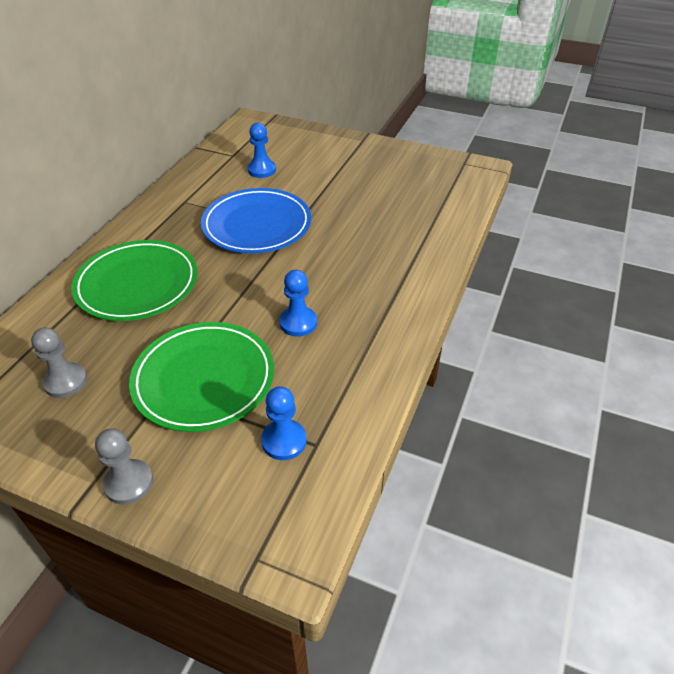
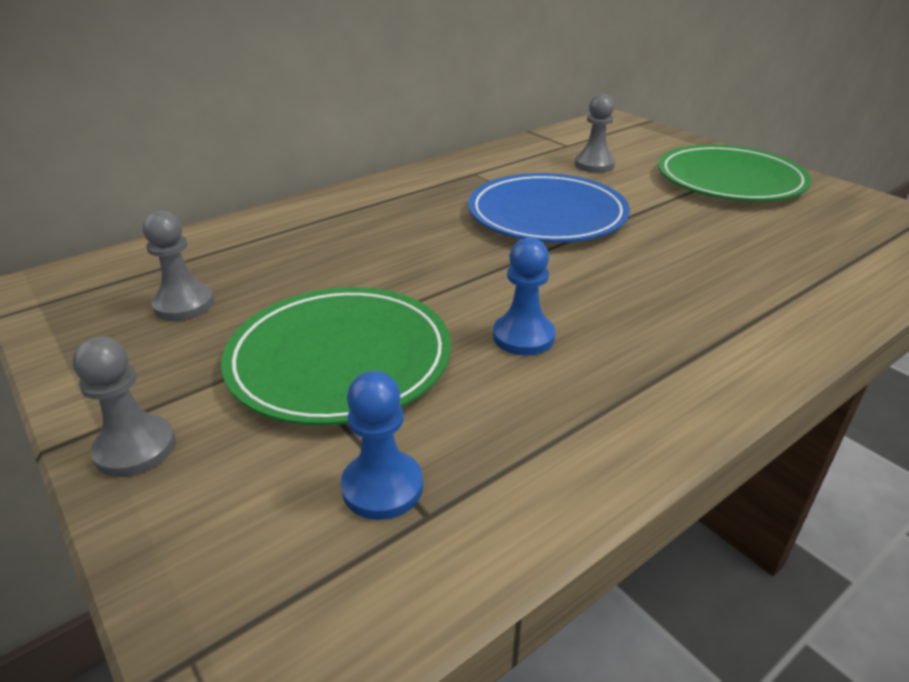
camera: 30 degrees right, 10 degrees down
(137, 284) = (352, 234): green plate -> green plate (730, 180)
(261, 170) = (594, 165): blue pawn -> grey pawn

